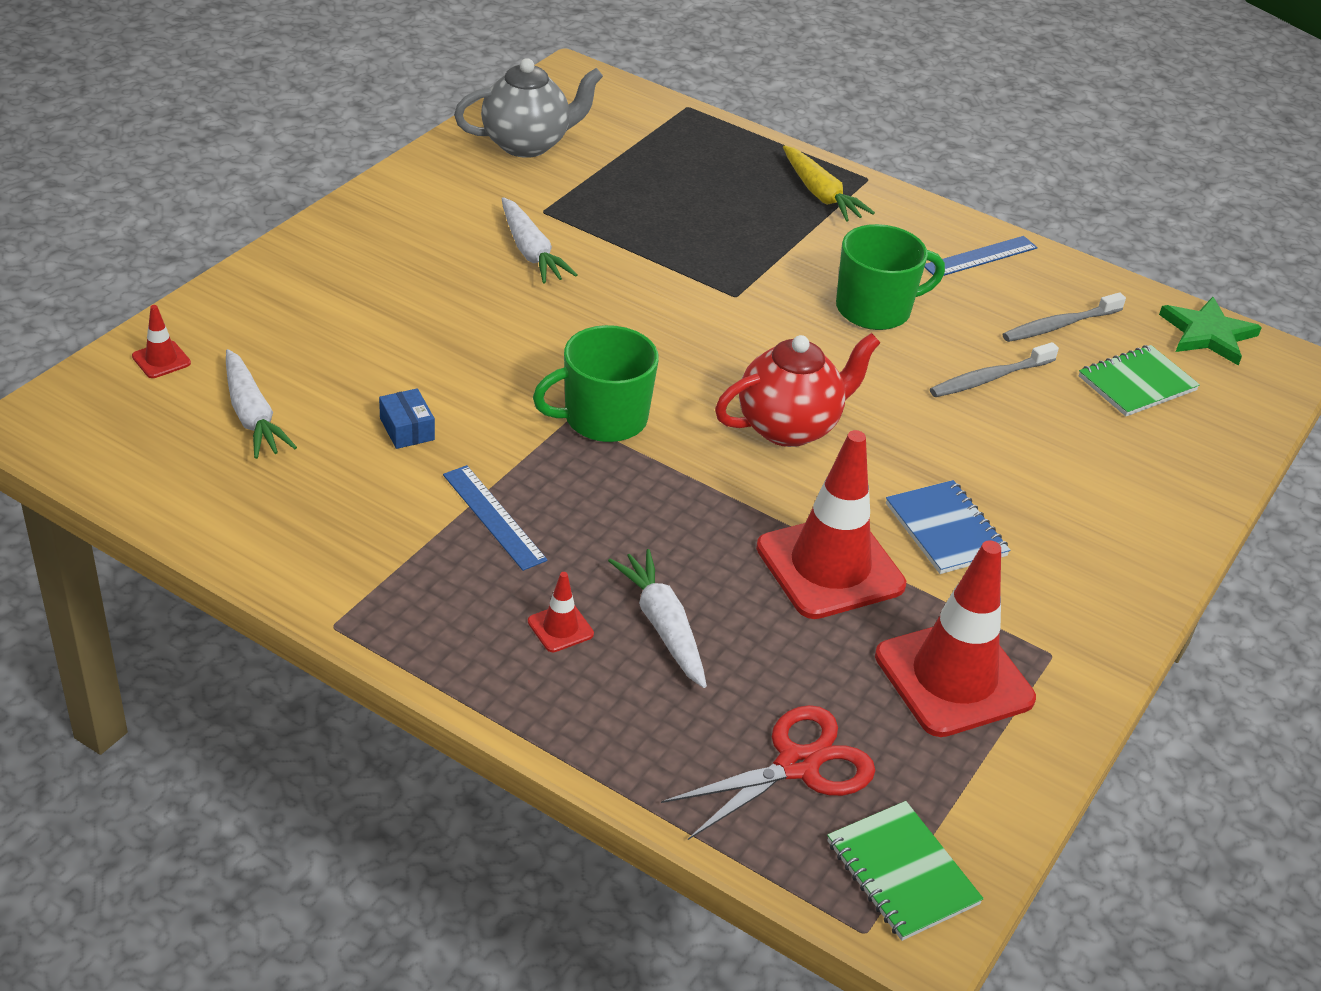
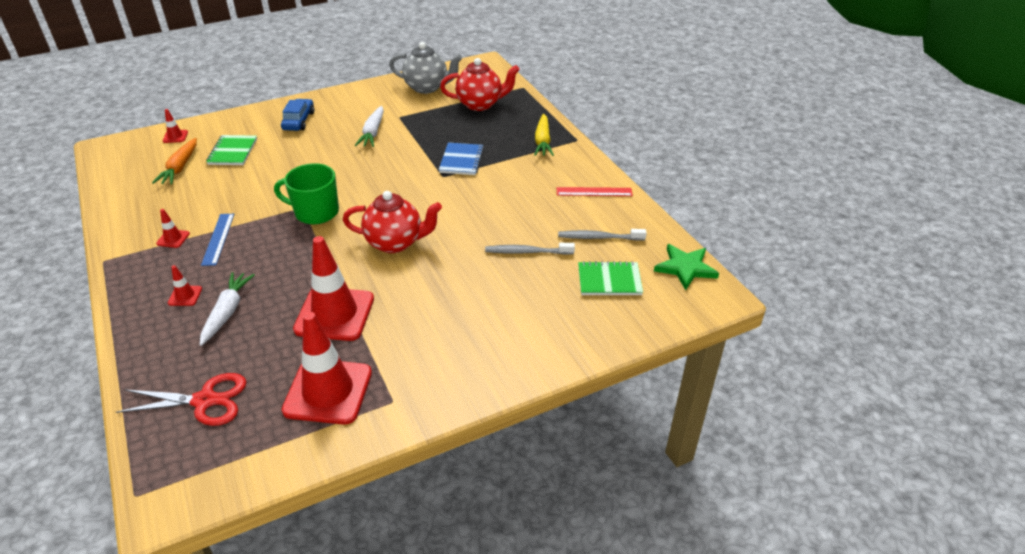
camera: 35 degrees right, 0 degrees up
(252, 415) = (180, 167): white carrot -> orange carrot
(369, 265) = (299, 121): none -> blue car
(407, 429) = (230, 191): blue box -> none
(412, 544) = (173, 238): none -> red traffic cone
(652, 154) = (480, 104): none -> red teapot
(875, 309) = (506, 201): green mug -> none
(902, 873) = (186, 475): green notebook -> green notebook (233, 152)
(945, 530) = (413, 318): blue notebook -> blue notebook (461, 160)
(980, 257) = (594, 192): blue ruler -> red ruler

